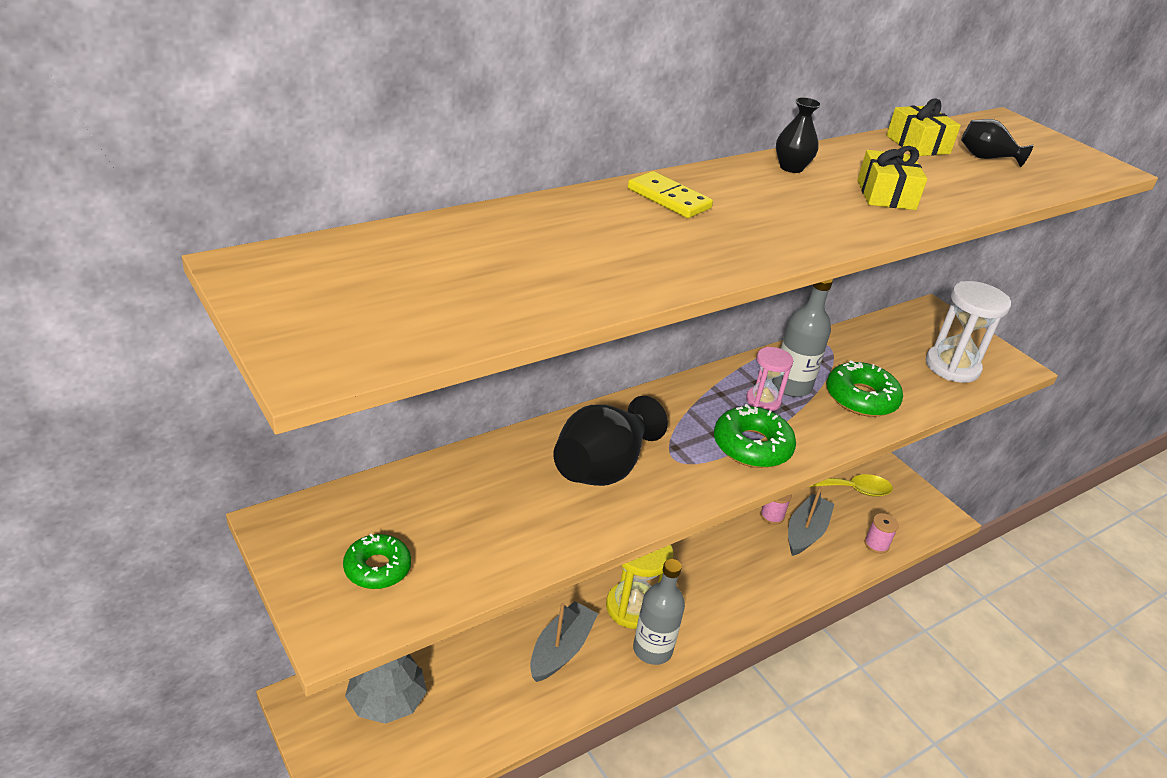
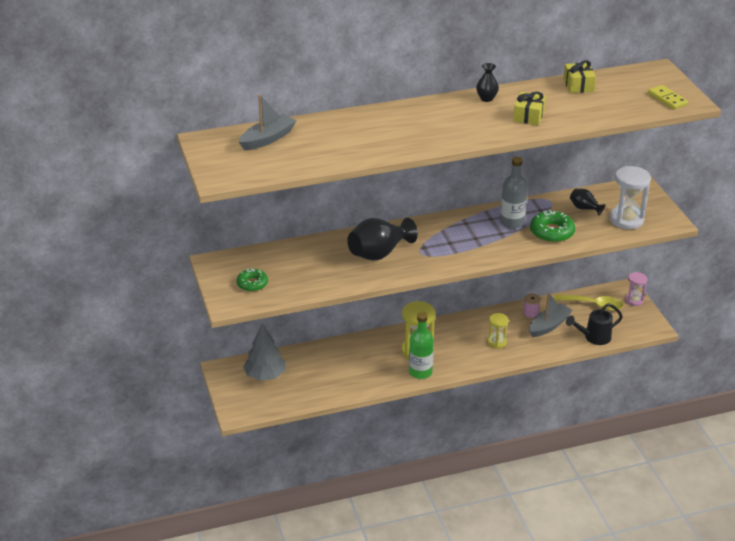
camera: 20 degrees right, 0 degrees up
(561, 650) = (367, 365): grey boat -> grey boat (267, 139)
(652, 649) = (420, 372): grey bottle -> green bottle
(668, 198) = (405, 114): yellow domino -> yellow domino (667, 99)
(745, 572) = (496, 342): none -> yellow hourglass
(752, 446) = (468, 251): green donut -> none
(763, 401) = (489, 229): pink hourglass -> pink hourglass (634, 300)
(876, 544) = (594, 337): pink spool -> black watering can
(986, 158) = (615, 95): black vase -> black vase (584, 208)

